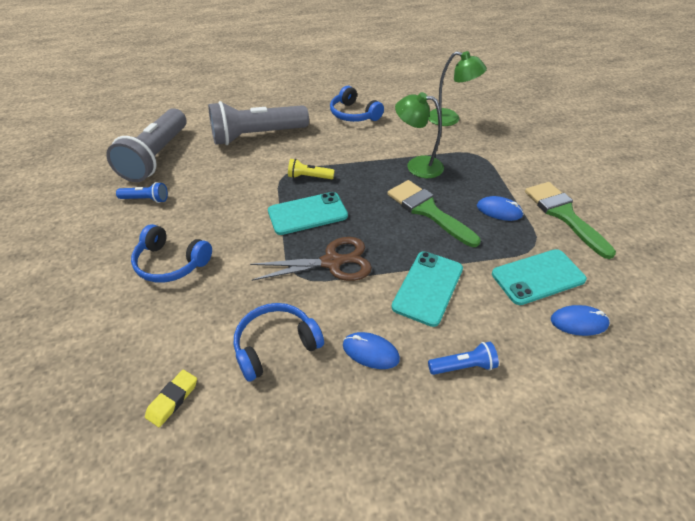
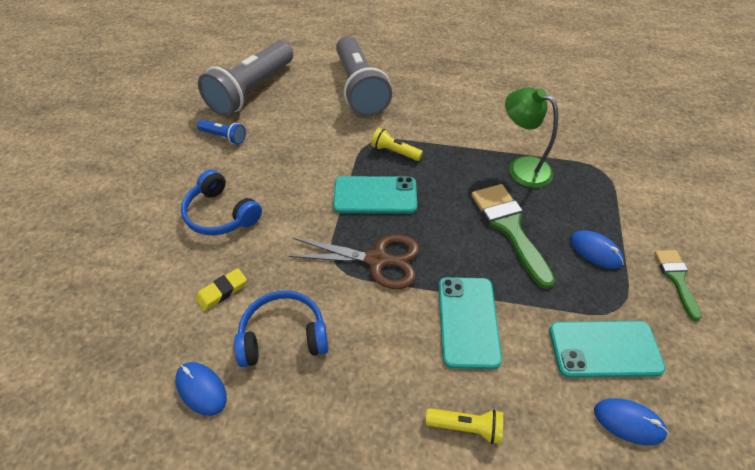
camera: 20 degrees right, 5 degrees up
(172, 399) = (168, 359): yellow eraser -> yellow eraser (222, 291)
(257, 136) = (360, 89): grey flashlight -> grey flashlight turned 105 degrees counterclockwise
(353, 114) = (476, 85): blue headphones -> none
(370, 352) = (374, 376): blue mouse -> blue mouse (201, 389)
(428, 287) = (468, 321): turquoise phone -> turquoise phone turned 45 degrees counterclockwise
(450, 119) = (589, 116): green lamp -> none
(463, 366) = (466, 427): blue flashlight -> yellow flashlight
(563, 214) = (676, 278): green brush -> green brush, size x0.58

